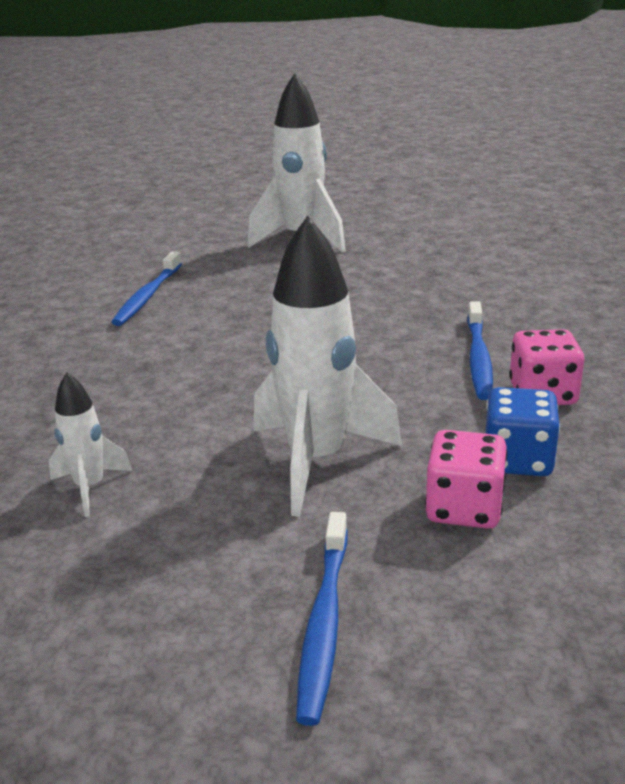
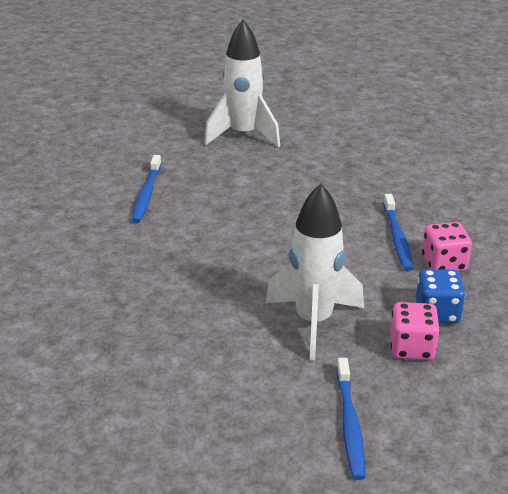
camera: 10 degrees left, 5 degrees up
(90, 487) = (175, 351): white rocket -> none

